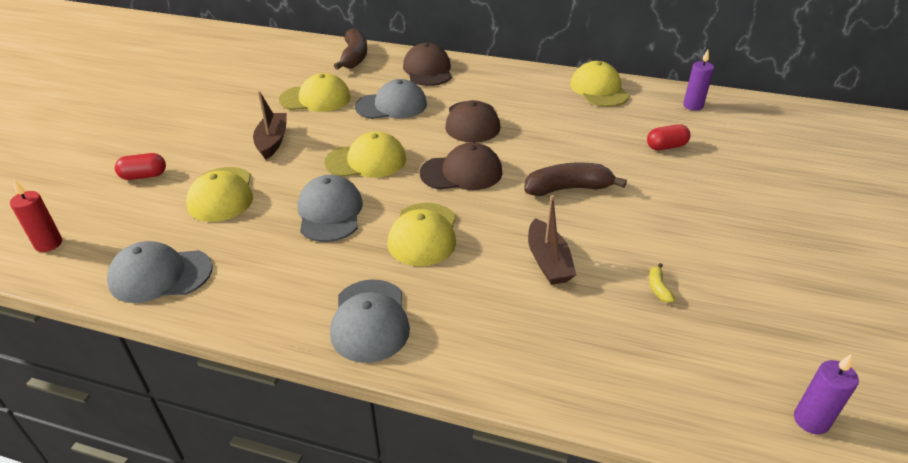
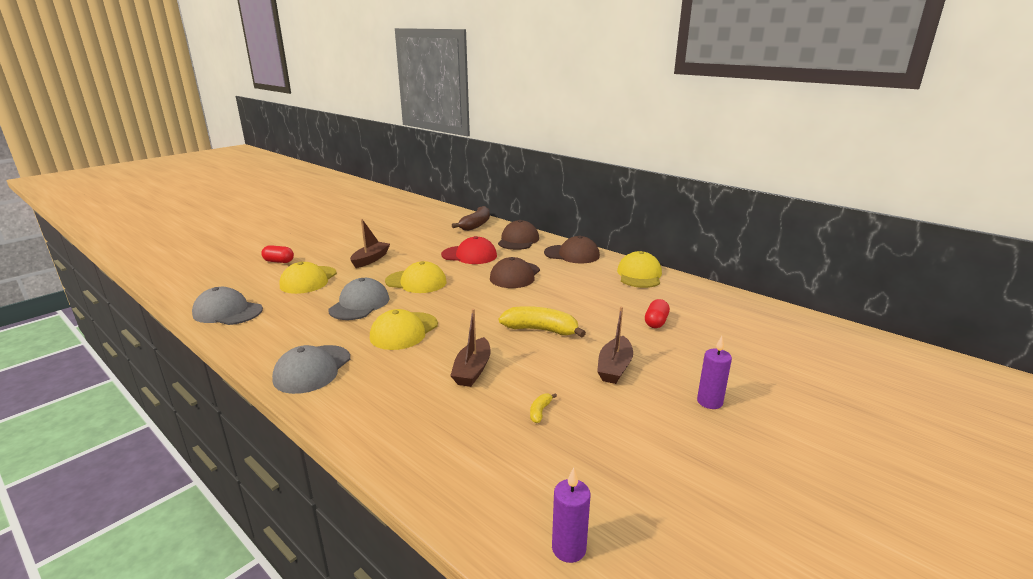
camera: 25 degrees right, 15 degrees down
(48, 244) = (193, 282): red candle -> none
(315, 98) = (424, 242): yellow cap -> none
(391, 105) = (469, 255): grey cap -> red cap
(461, 172) = (472, 302): brown cap -> brown cap (572, 254)
(568, 188) = (541, 330): brown banana -> yellow banana
(666, 146) = (656, 322): red capsule -> red capsule turned 75 degrees counterclockwise
(677, 213) = (614, 368): none -> brown boat
(693, 106) = (712, 301): purple candle -> purple candle (709, 402)

